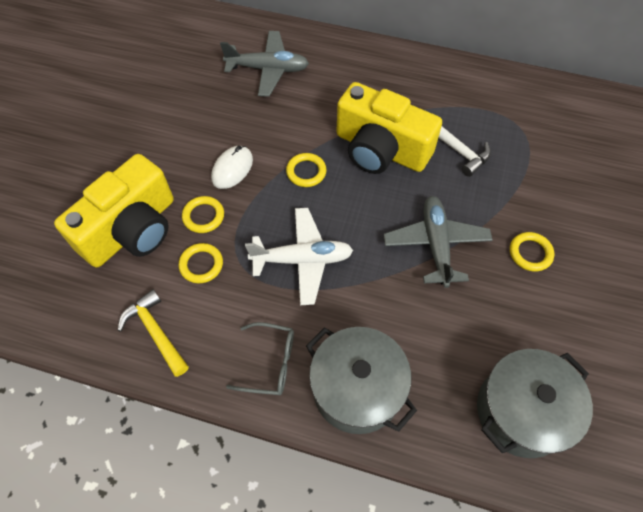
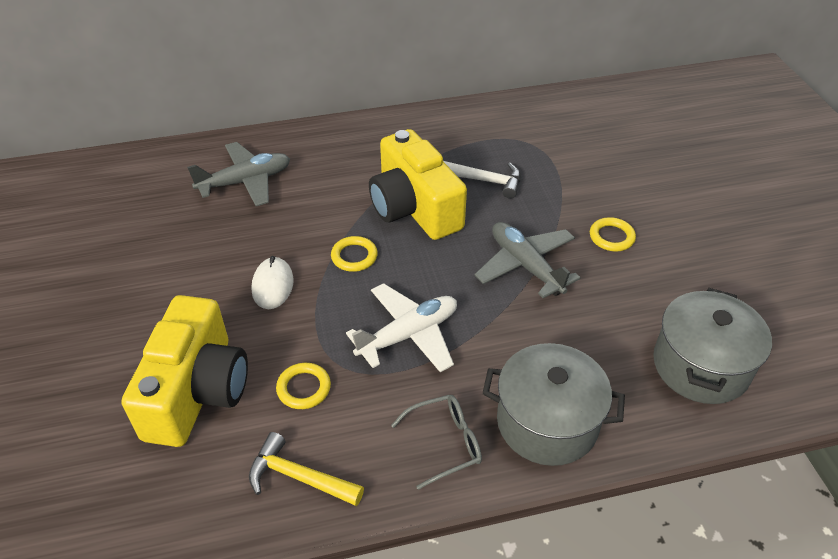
camera: 30 degrees left, 15 degrees down
(203, 216) = (272, 342): yellow ring -> none
(381, 149) = (414, 208): yellow camera -> yellow camera turned 60 degrees clockwise

